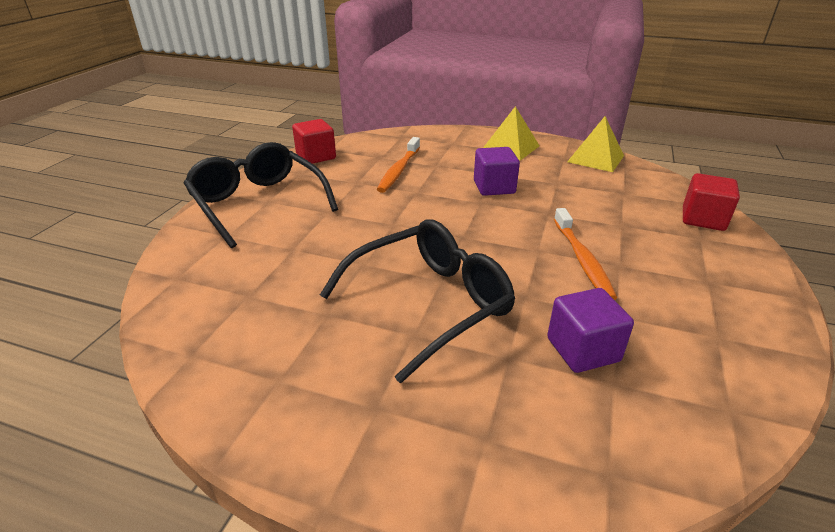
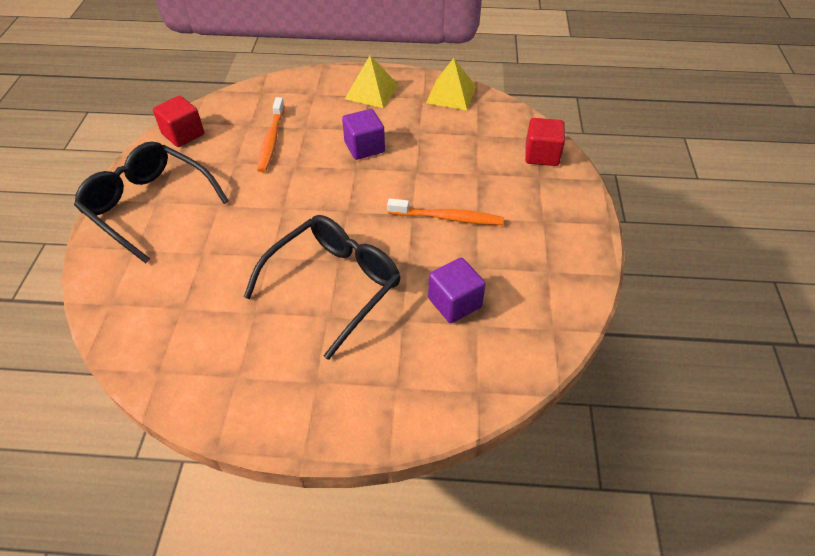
camera: 15 degrees left, 15 degrees up
(582, 260) = (448, 218): orange toothbrush -> orange toothbrush turned 60 degrees counterclockwise

